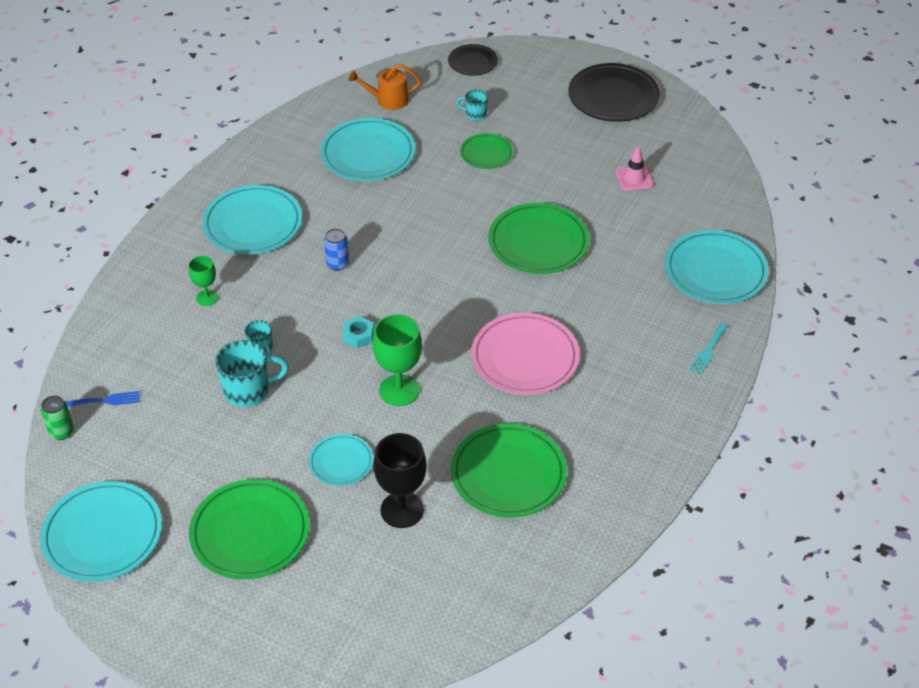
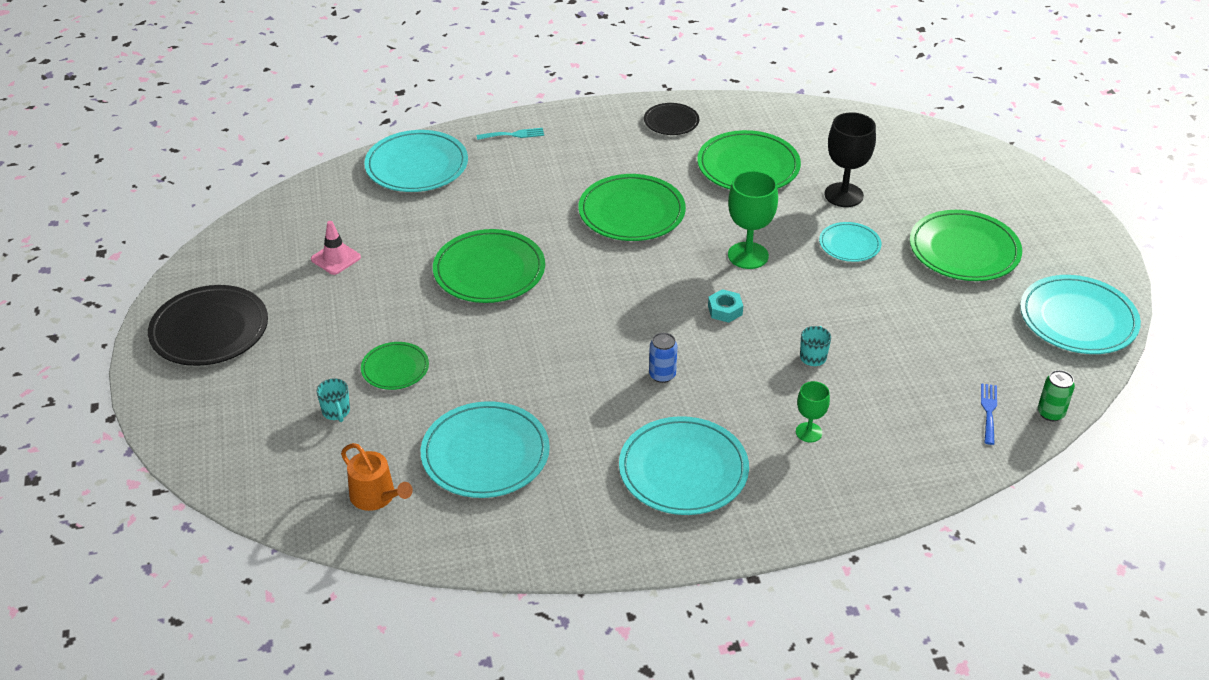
camera: 130 degrees left, 5 degrees down
(106, 400) = (988, 411): blue fork -> blue fork turned 60 degrees clockwise
(248, 391) = (861, 334): turquoise mug -> none
(472, 62) = (236, 469): black plate -> black plate (671, 122)
(525, 358) = (631, 212): pink plate -> green plate

